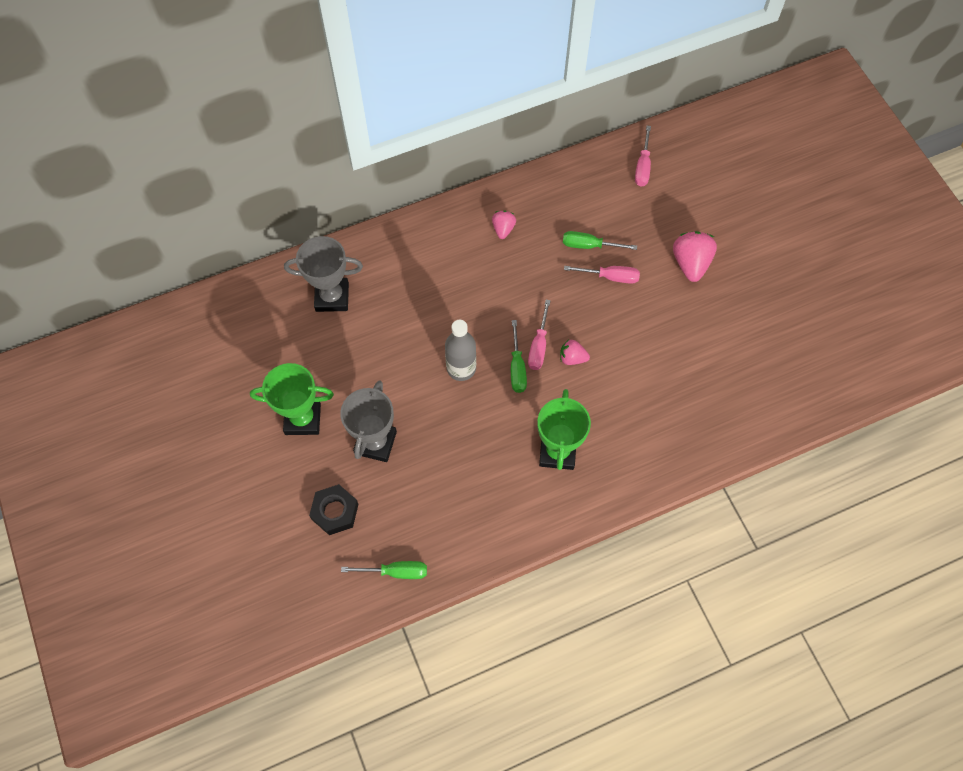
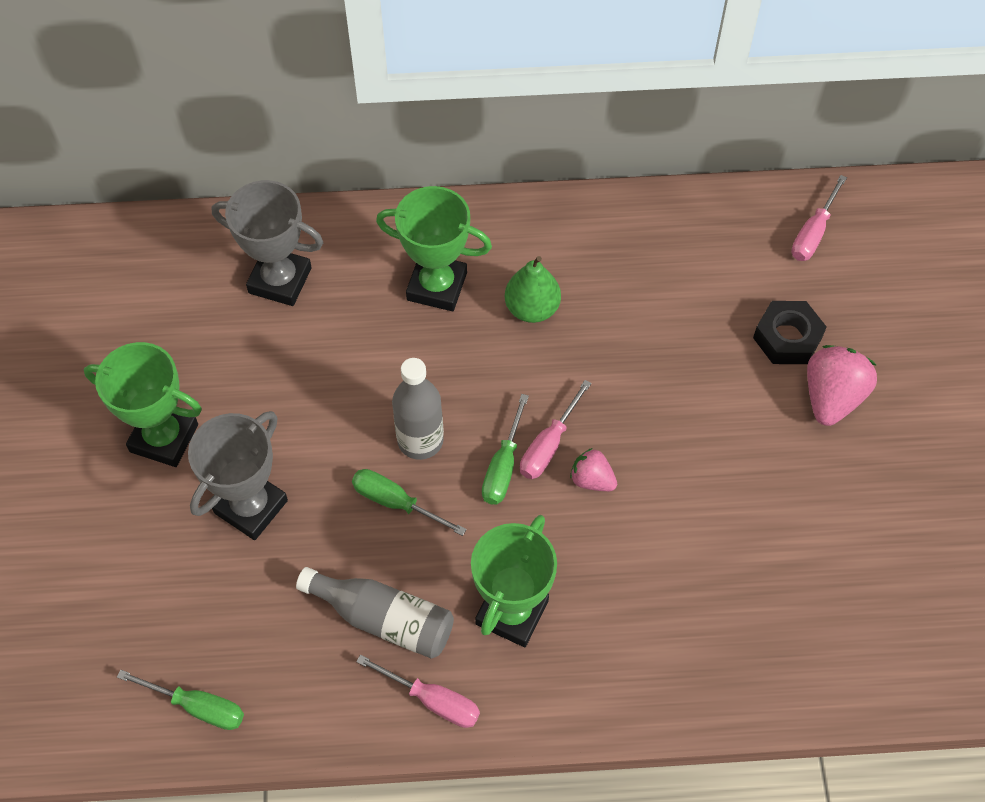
camera: 20 degrees right, 5 degrees down
(335, 512) = (150, 586): black nut -> black nut (787, 338)
(431, 270) = (437, 286): none -> green trophy
(484, 482) = (383, 619): none -> grey bottle
(495, 265) = (532, 309): none -> green pear
(503, 229) = (566, 260): pink strawberry -> none
(589, 245) = (685, 323): green screwdriver -> green screwdriver (395, 502)
(610, 277) = (699, 378): pink screwdriver -> pink screwdriver (433, 700)

